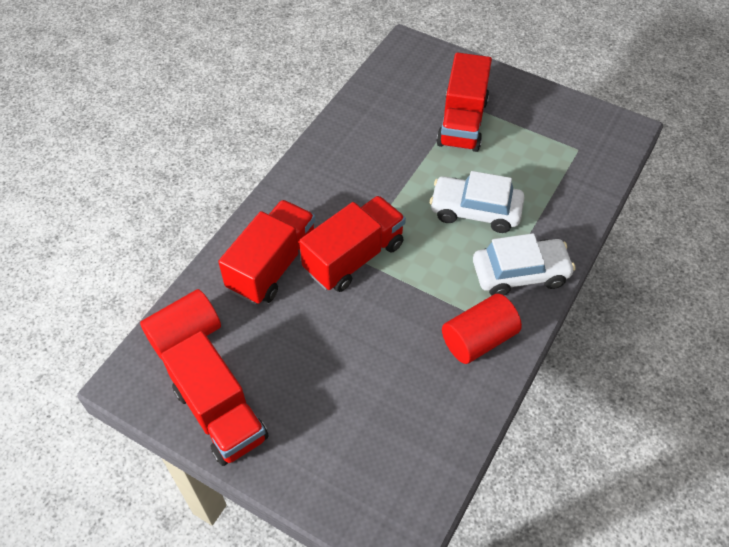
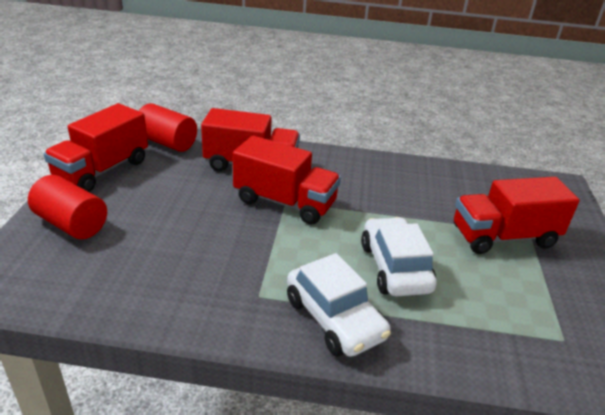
camera: 65 degrees right, 20 degrees down
(478, 339) = (229, 300): red cylinder -> red cylinder (71, 224)

